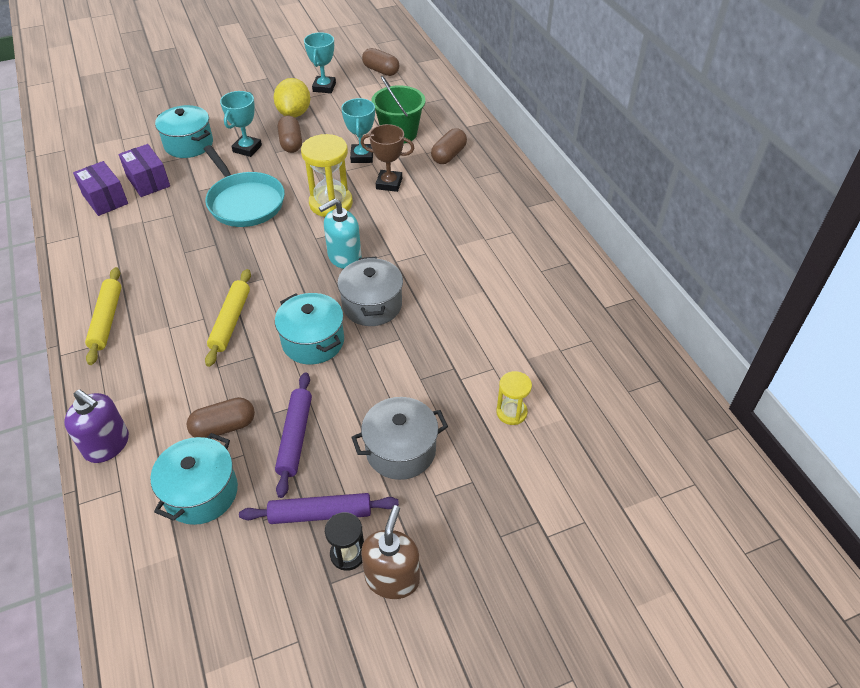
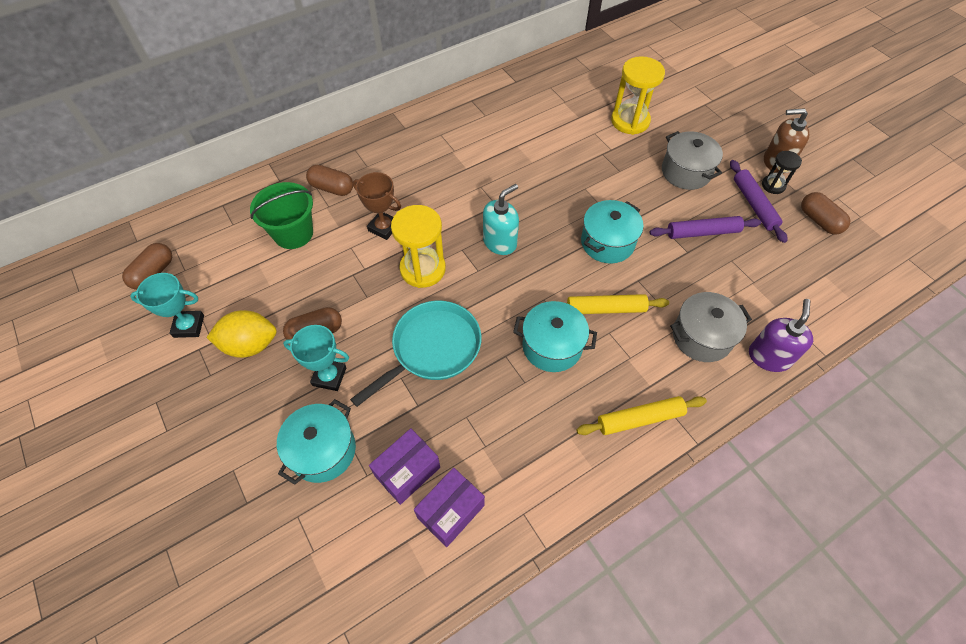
camera: 100 degrees left, 10 degrees up
(201, 492) = (774, 276): turquoise pot -> turquoise pot (552, 346)
(224, 427) = (714, 280): brown capsule -> brown capsule (819, 221)
(344, 257) = (500, 242): turquoise soap dispenser -> turquoise soap dispenser turned 90 degrees counterclockwise
(362, 156) = (338, 258): turquoise trophy -> none
(372, 305) = (554, 211): grey pot -> grey pot (701, 337)
(389, 183) = (384, 228): brown trophy -> brown trophy turned 60 degrees counterclockwise
(511, 412) = (630, 121): yellow hourglass -> yellow hourglass, size x1.79

